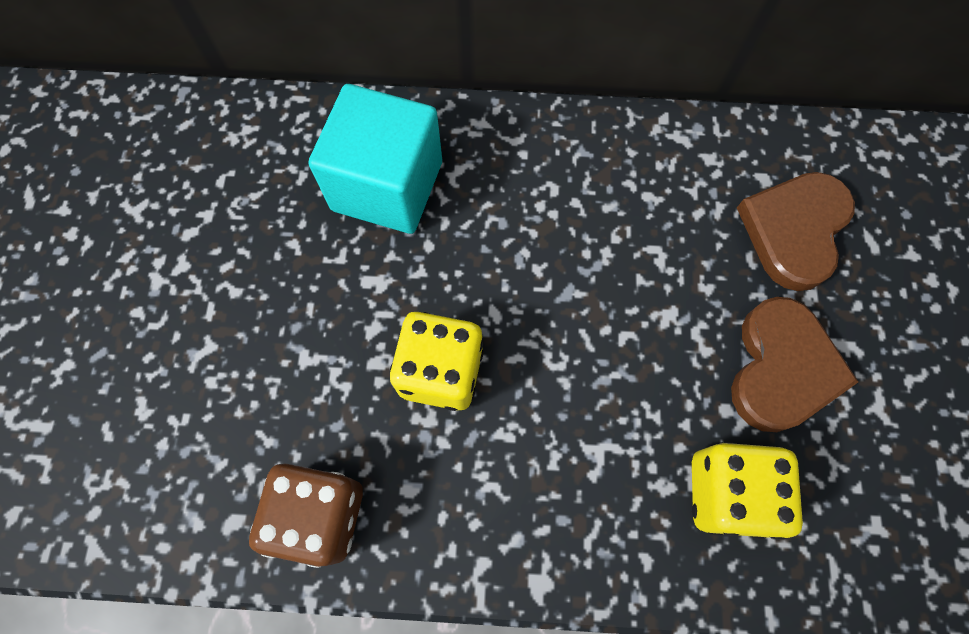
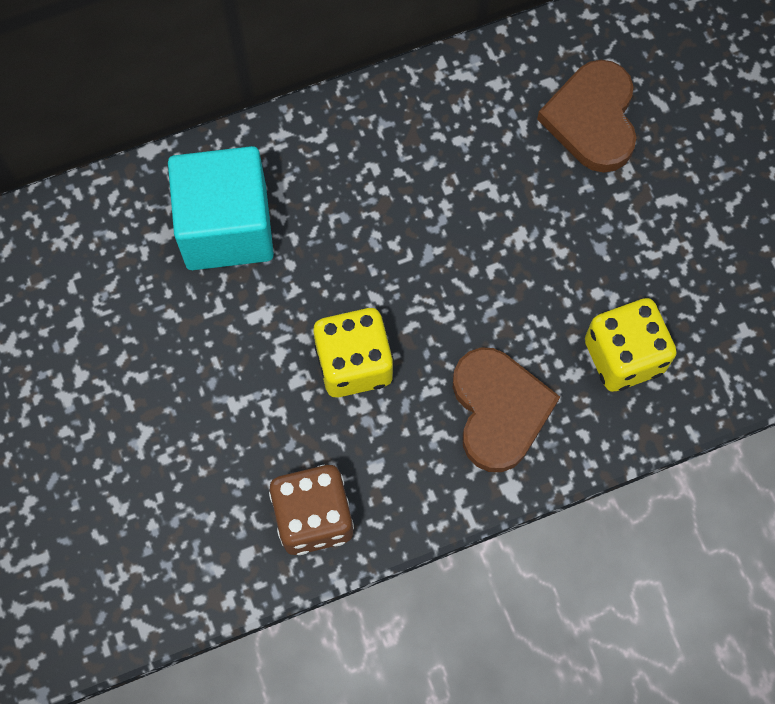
camera: 25 degrees left, 0 degrees up
(782, 368) = (627, 240): brown heart -> brown heart (499, 410)

